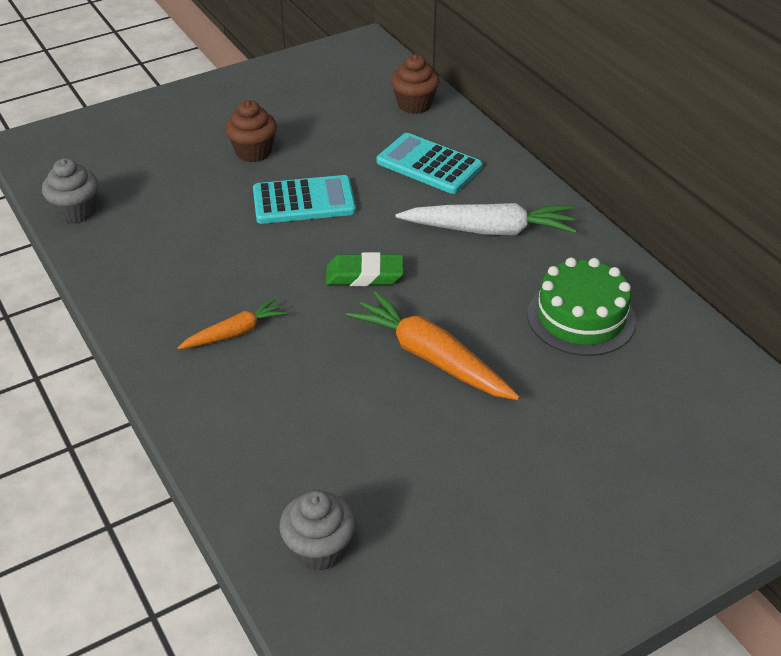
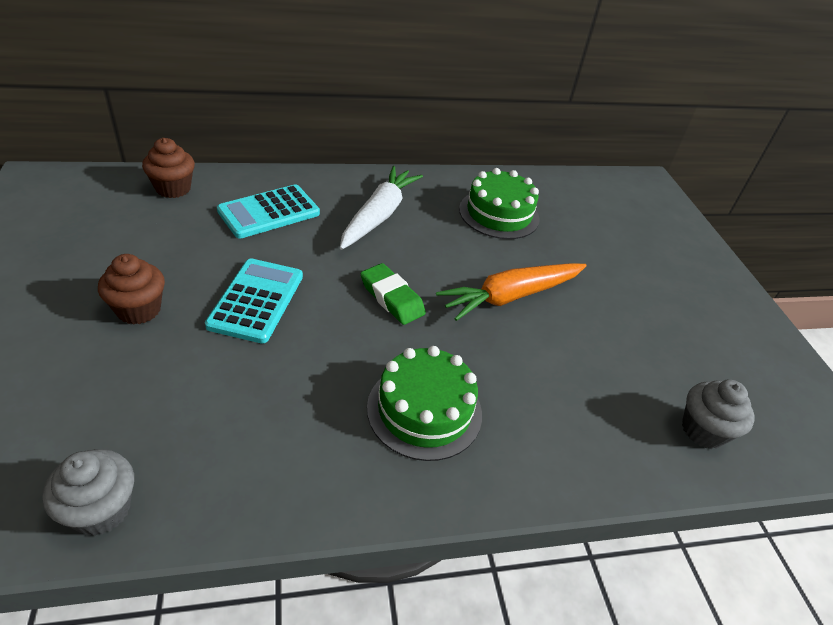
camera: 75 degrees left, 0 degrees up
(235, 333) = (424, 410): orange carrot -> green cake
(364, 275) = (392, 298): green eraser -> green eraser turned 60 degrees counterclockwise

